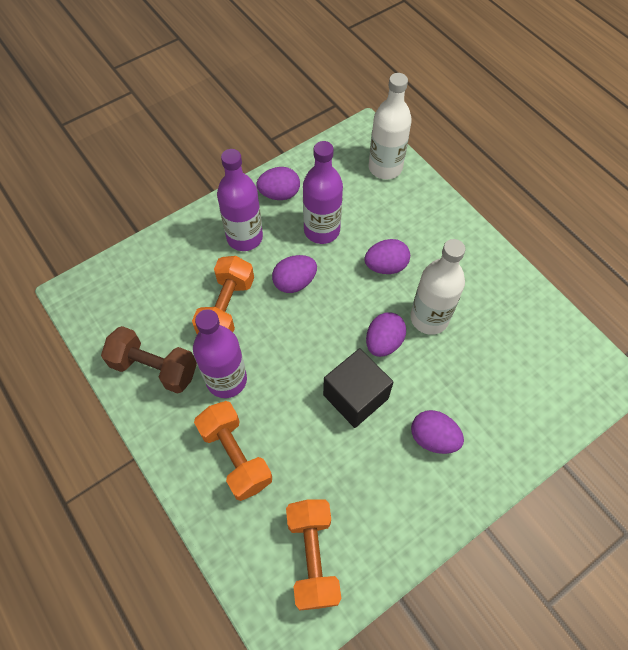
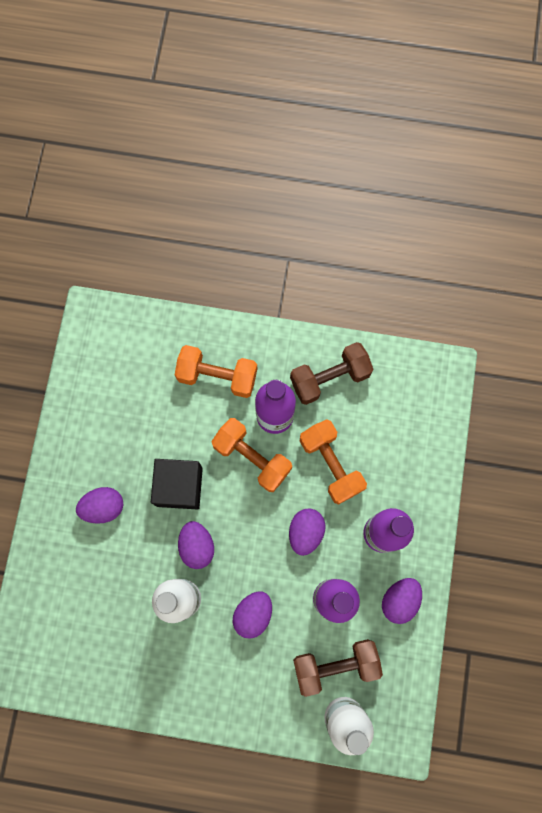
camera: 135 degrees right, 15 degrees up
(312, 556) = (115, 366): orange dumbbell -> orange dumbbell (252, 458)
(360, 195) = (335, 665): none -> brown dumbbell

